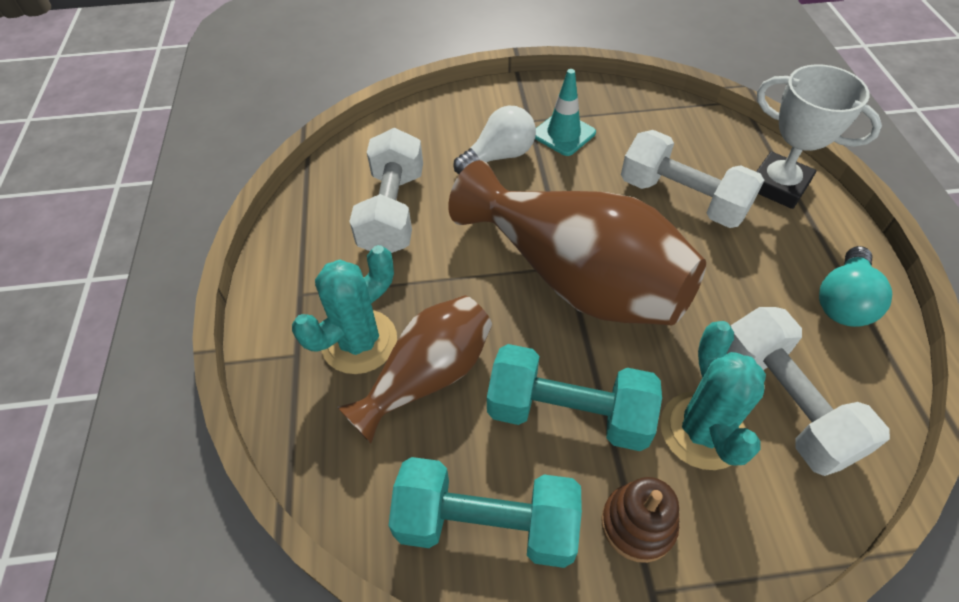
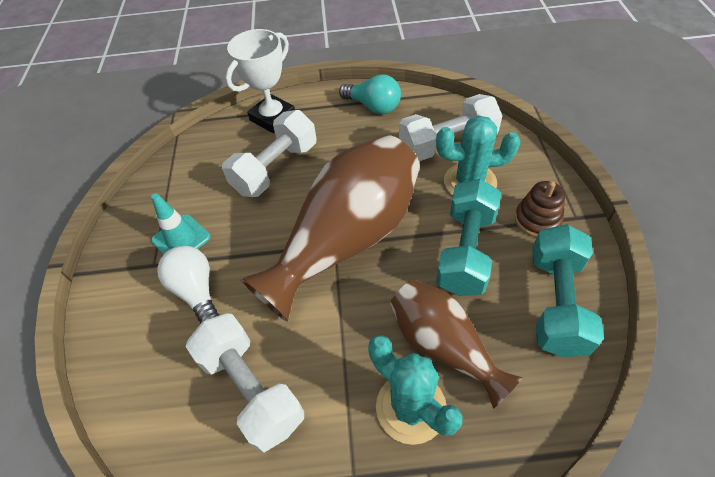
camera: 85 degrees left, 0 degrees up
(392, 211) = (251, 389): white dumbbell -> white dumbbell turned 45 degrees clockwise

